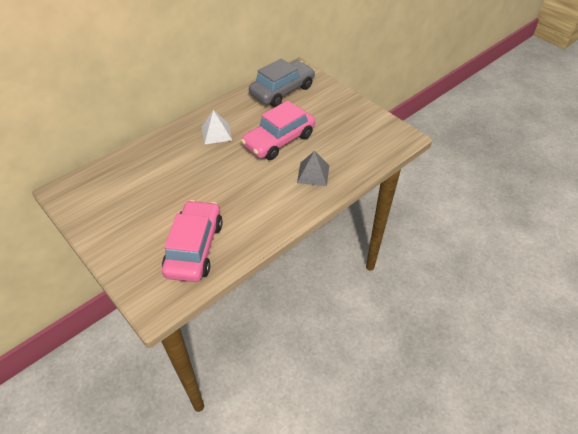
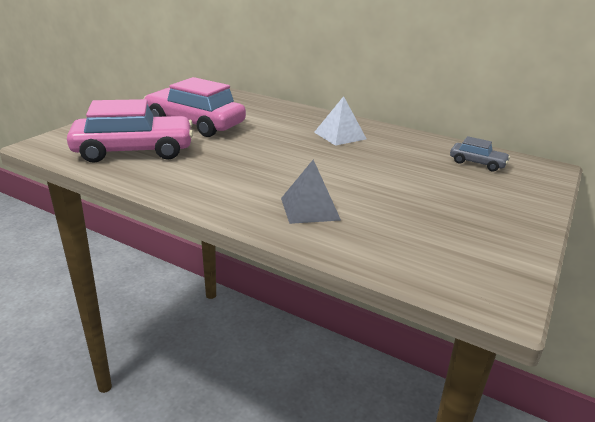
camera: 70 degrees right, 20 degrees down
(279, 140) = (362, 174): pink car -> pink car (195, 123)
(282, 91) = (477, 163): grey car -> grey car, size x0.48

